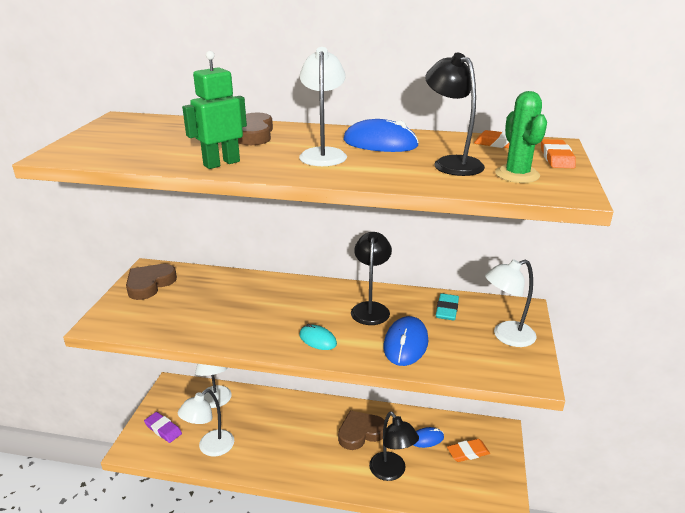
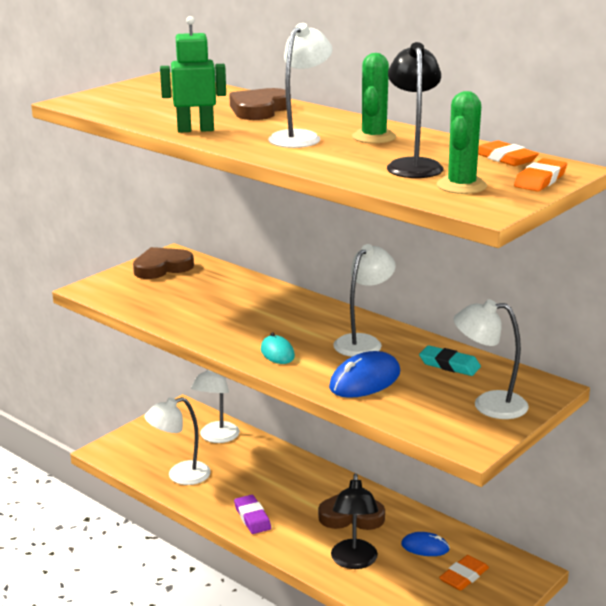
camera: 30 degrees right, 5 degrees down
(163, 429) = (146, 445): purple eraser -> purple eraser (252, 517)
(370, 308) = (363, 342): black lamp -> white lamp
(380, 143) = (374, 137): blue mouse -> green cactus
(447, 310) = (449, 365): turquoise eraser -> turquoise eraser turned 75 degrees clockwise
(468, 452) = (463, 576): orange eraser -> orange eraser turned 60 degrees counterclockwise

